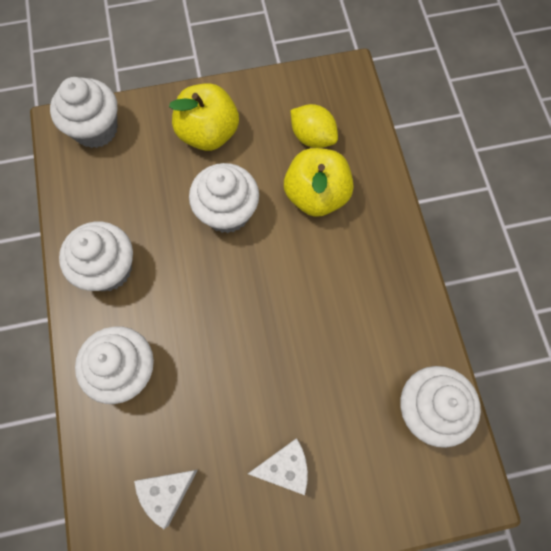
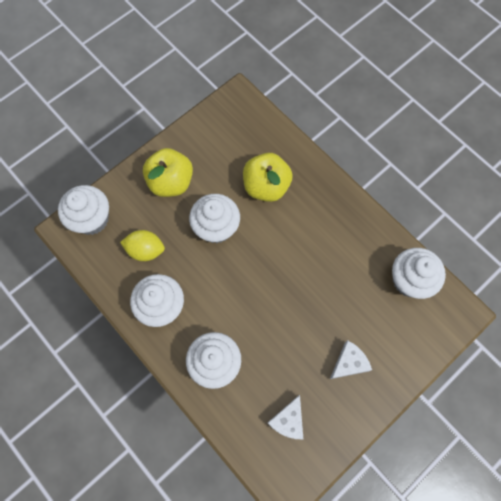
camera: 30 degrees left, 0 degrees up
(312, 137) = (241, 150): yellow lemon -> yellow lemon (145, 250)

